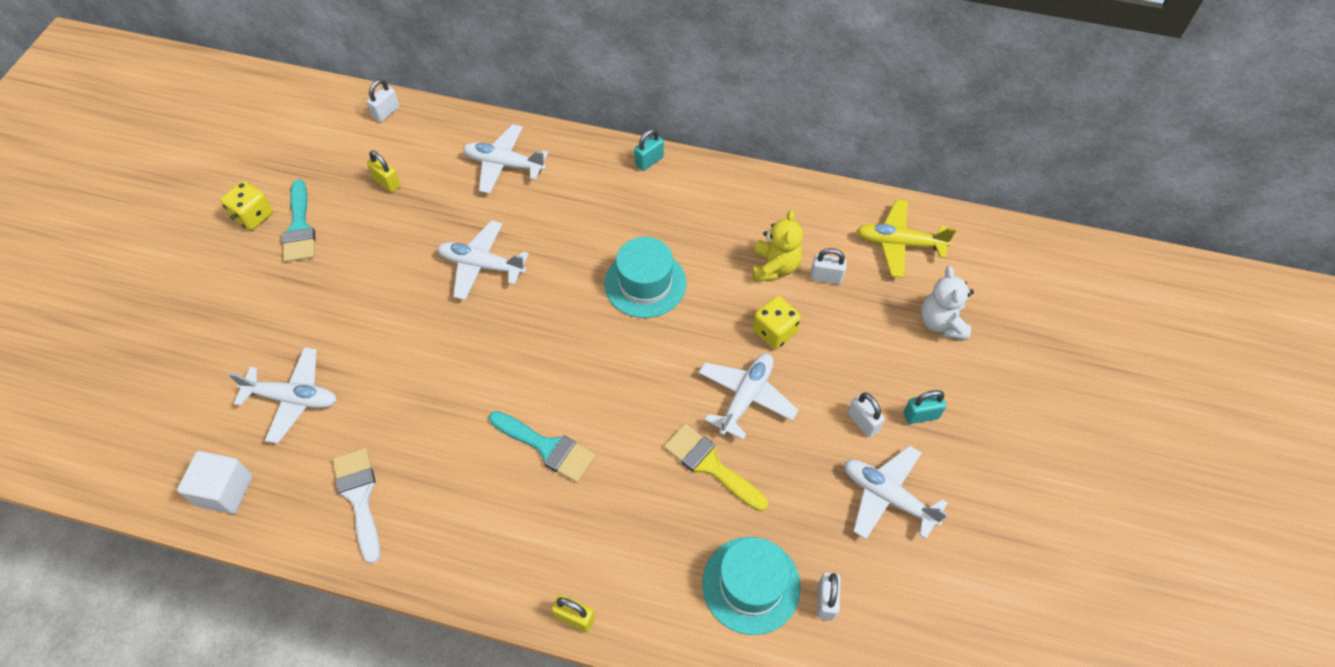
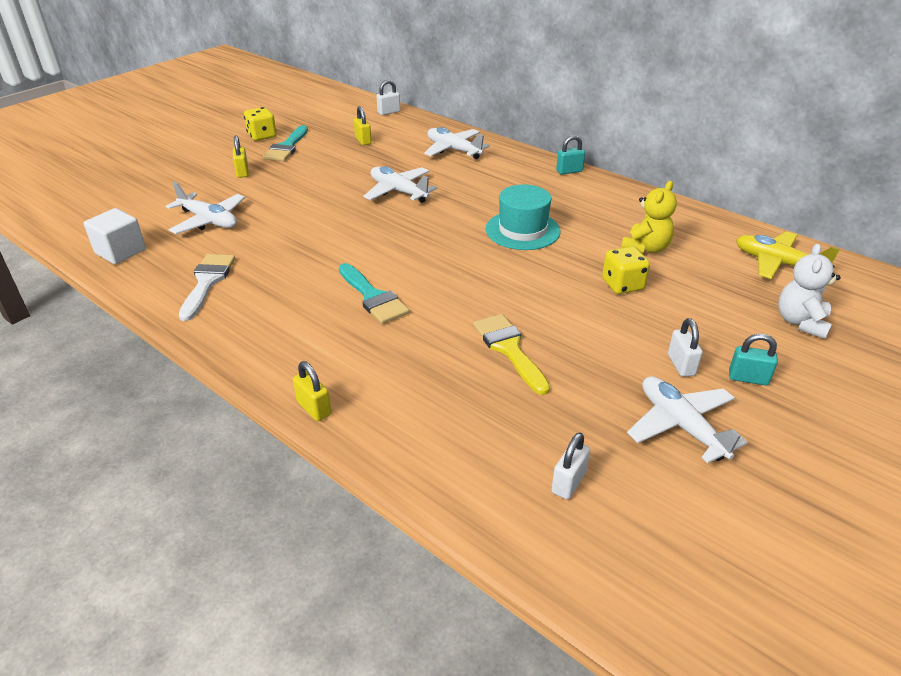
camera: 25 degrees right, 20 degrees down
(275, 296) = (242, 172): none -> yellow padlock
(746, 397) = (570, 317): white plane -> none
(751, 585) = (496, 443): turquoise hat -> none
(826, 277) = (692, 265): white padlock -> none

